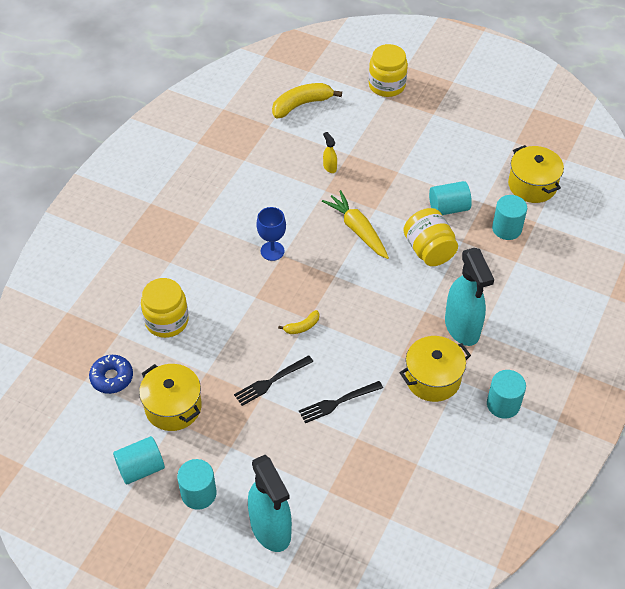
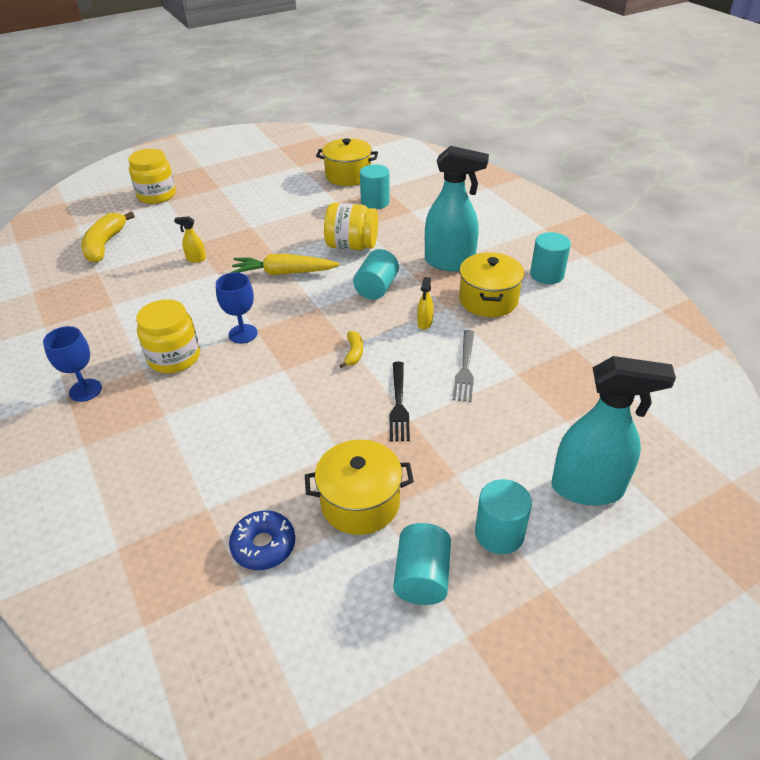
camera: 55 degrees left, 10 degrees down
(161, 208) = (85, 390): none -> blue goblet
(167, 321) = (237, 454): yellow jar -> yellow jar (174, 357)
(338, 402) = (465, 368): black fork -> grey fork
(369, 351) = (424, 323): none -> yellow spray bottle
(448, 208) = (321, 219): turquoise cylinder -> turquoise cylinder (376, 288)

